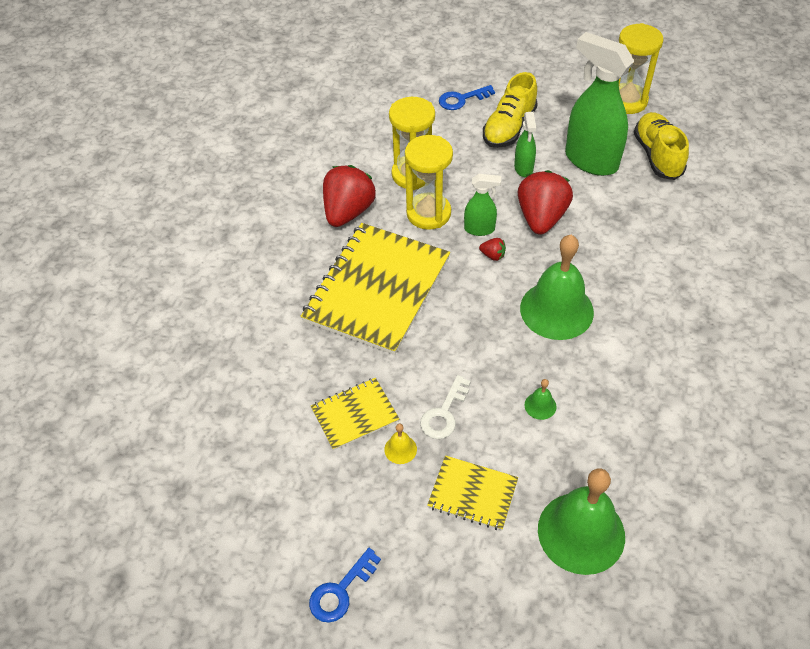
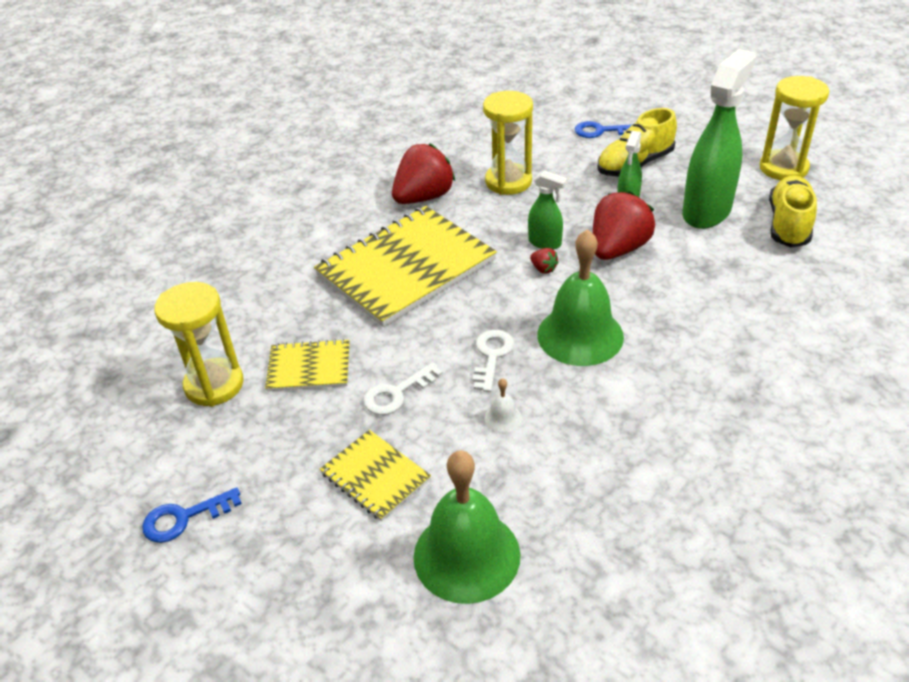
camera: 25 degrees right, 10 degrees down
(400, 449) = (331, 411): yellow bell -> none
(428, 213) = (501, 217): yellow hourglass -> yellow hourglass (214, 385)
(499, 352) = (492, 356): none -> white key
(540, 405) = (503, 418): green bell -> white bell
(590, 160) = (706, 211): green spray bottle -> green spray bottle turned 60 degrees clockwise

